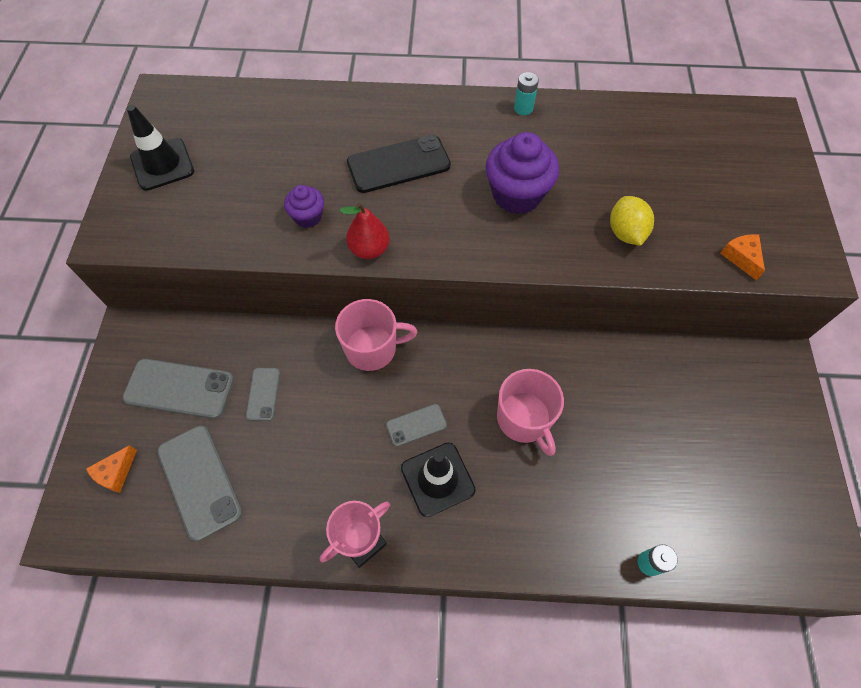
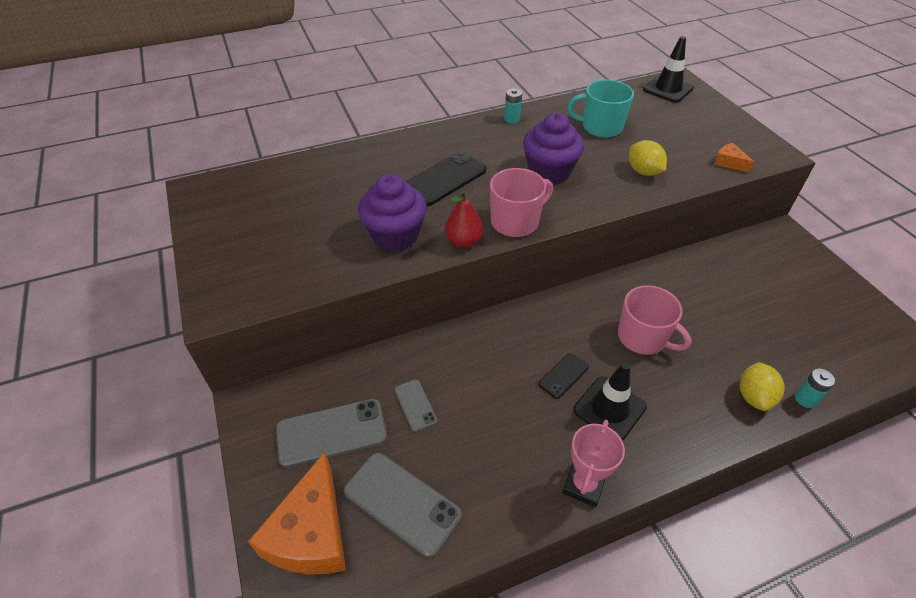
camera: 25 degrees left, 15 degrees down
(116, 473) = (311, 533): orange cheese -> orange cheese, size x2.21
(162, 164) = (234, 238): black traffic cone -> black traffic cone (668, 89)
(308, 217) = (395, 235): purple cupcake -> purple cupcake, size x1.83
(372, 348) = (487, 333): pink mug -> pink mug (516, 222)
(416, 425) = (563, 375): grey phone -> black phone
(594, 535) = (754, 396): none -> yellow lemon
(619, 154) = (600, 127): none -> turquoise mug

